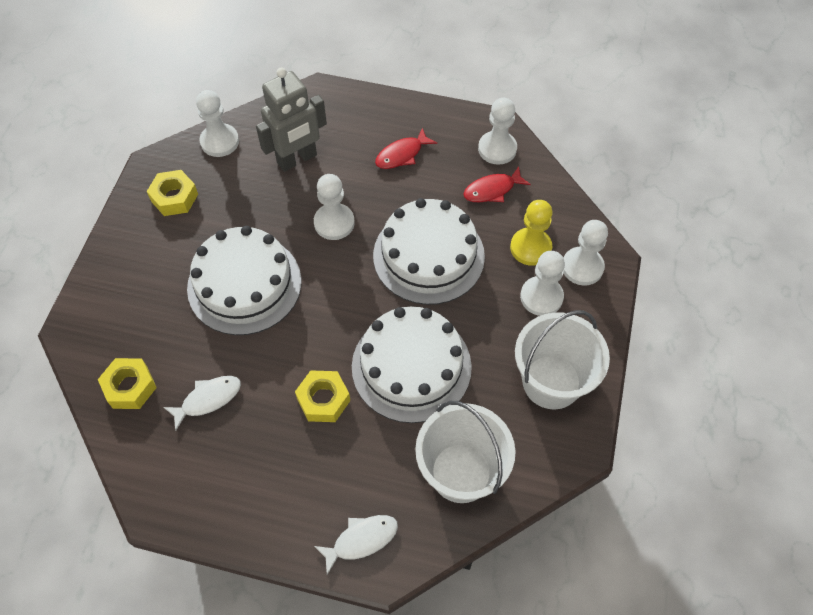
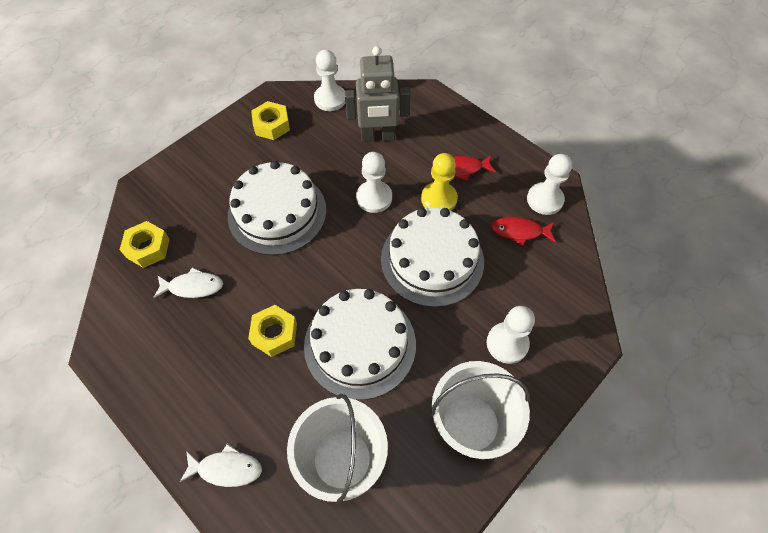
camera: 30 degrees right, 0 degrees up
(530, 248) = (523, 296): yellow pawn -> yellow pawn (439, 199)
(582, 267) = (560, 336): white pawn -> none

